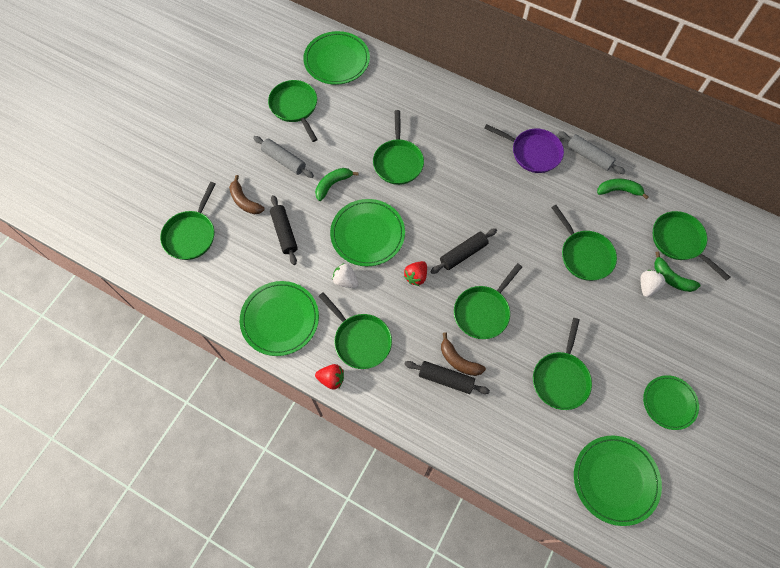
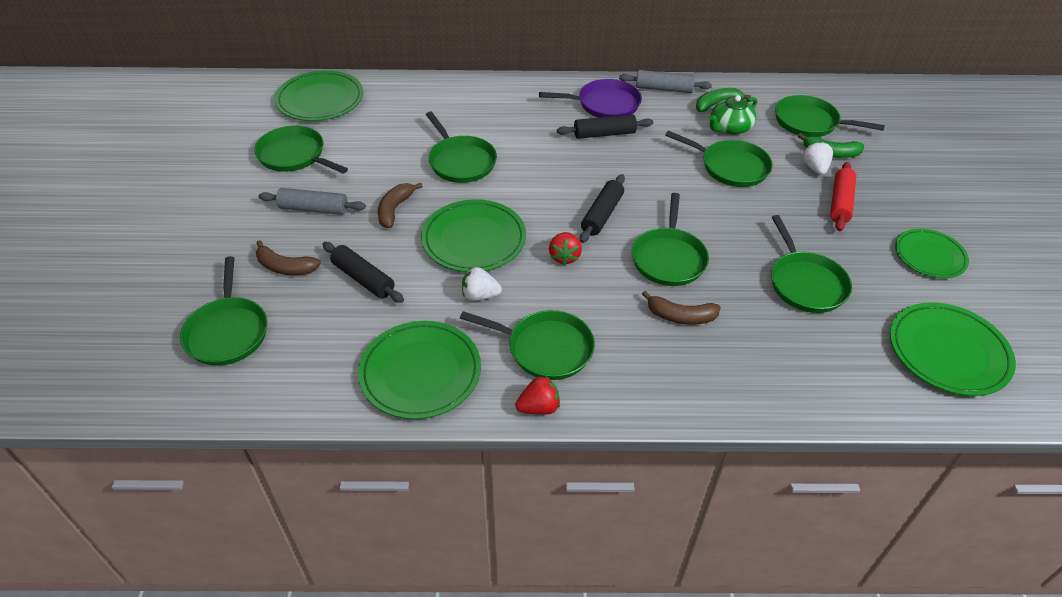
camera: 30 degrees left, 20 degrees down
(332, 184) = (394, 209): green banana -> brown banana
(446, 379) = (681, 342): black rolling pin -> black rolling pin (604, 134)
(612, 218) = (730, 128): none -> green teapot
(641, 326) = (840, 203): none -> red rolling pin

